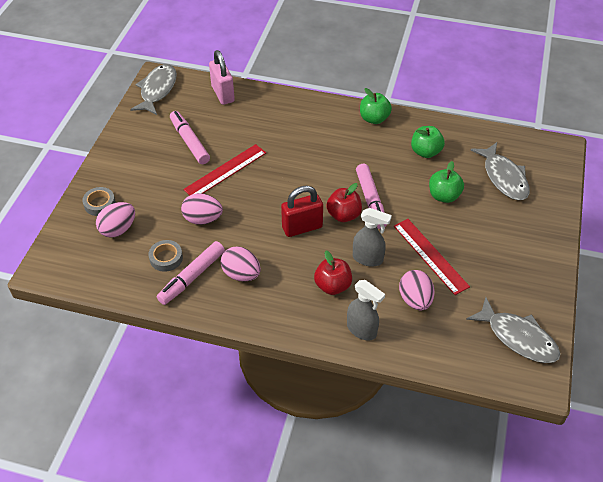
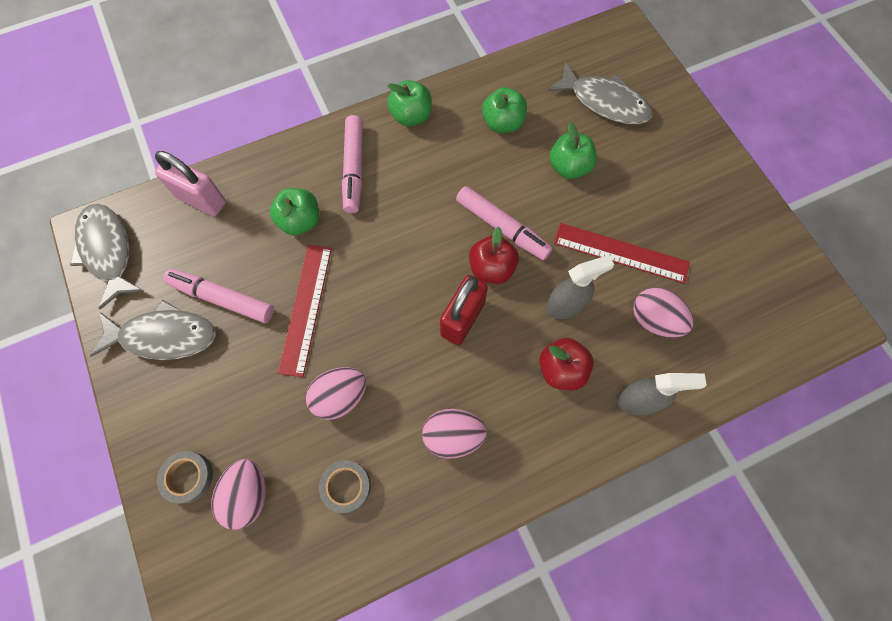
camera: 40 degrees left, 20 degrees up
(192, 277) = (401, 487): pink marker -> pink marker (354, 169)
(262, 132) = (300, 221): none -> green apple
(518, 337) = (779, 287): grey fish -> grey fish (164, 336)

